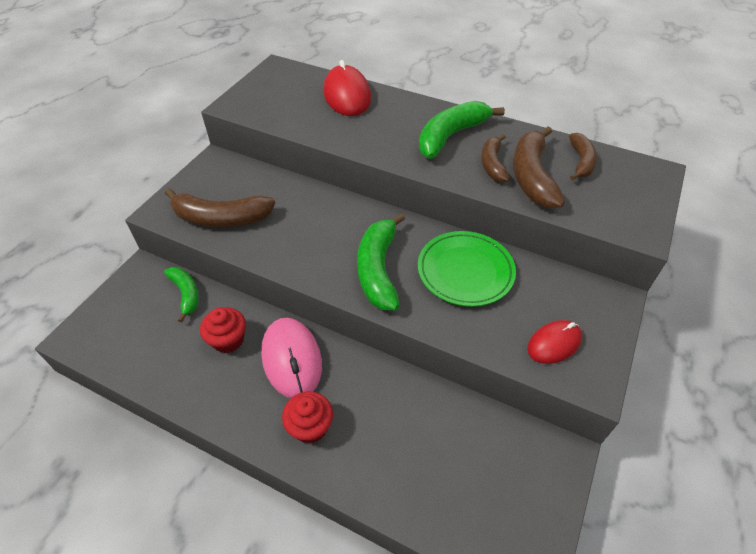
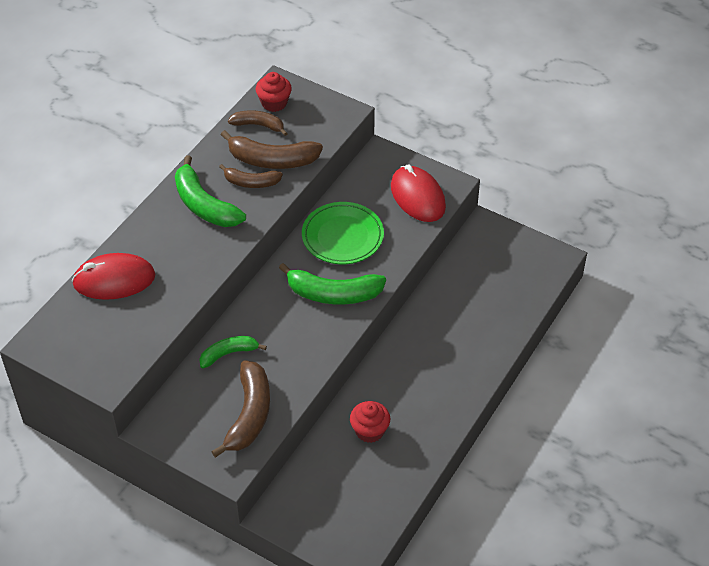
camera: 85 degrees left, 0 degrees up
(186, 294) = (311, 470): green banana -> green banana (229, 354)
(292, 359) = (394, 383): pink mouse -> none
(310, 427) = (457, 370): red cupcake -> red cupcake (274, 103)
(554, 343) = (417, 197): red mouse -> red mouse, size x1.59

